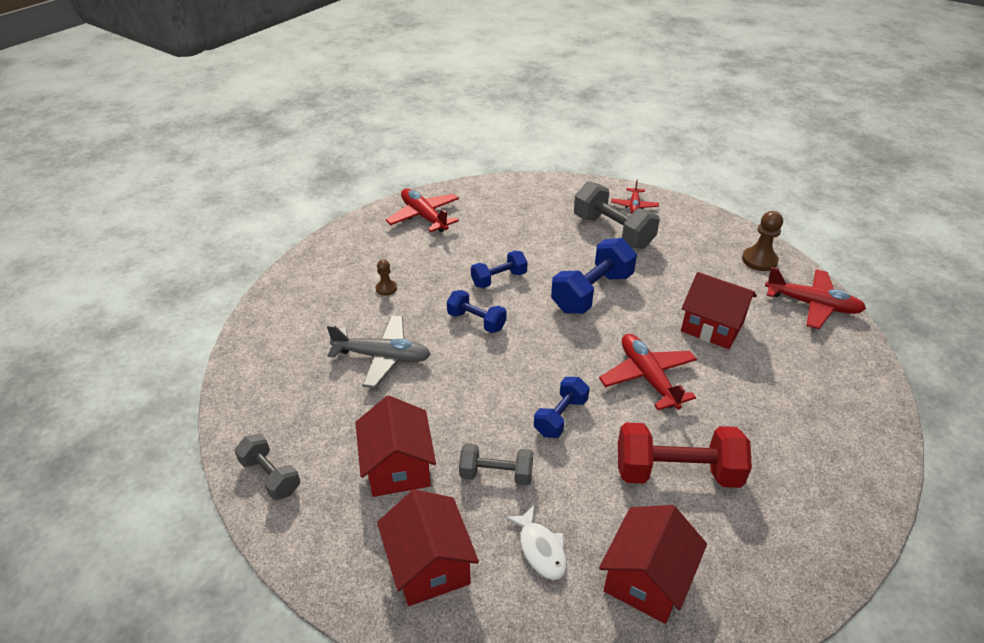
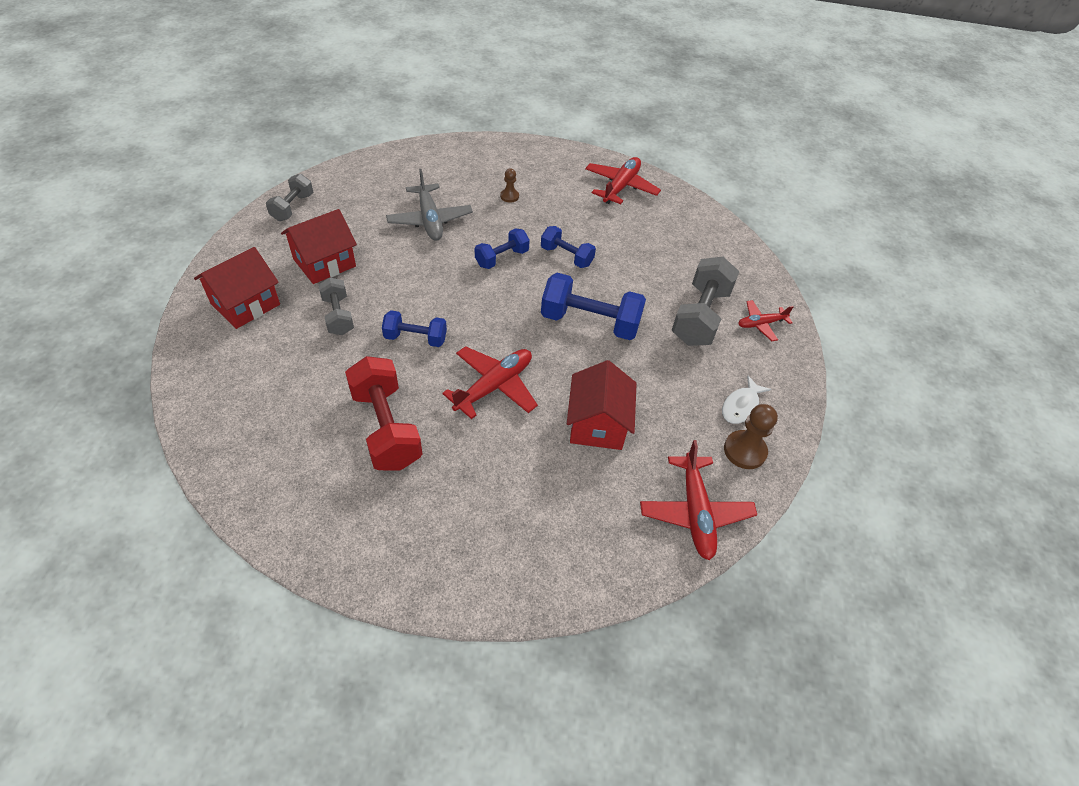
camera: 60 degrees right, 10 degrees up
(476, 321) = (502, 258): blue dumbbell -> blue dumbbell turned 45 degrees clockwise
(541, 549) = (277, 359): white fish -> white fish (741, 406)
(646, 579) = (269, 427): red house -> none

